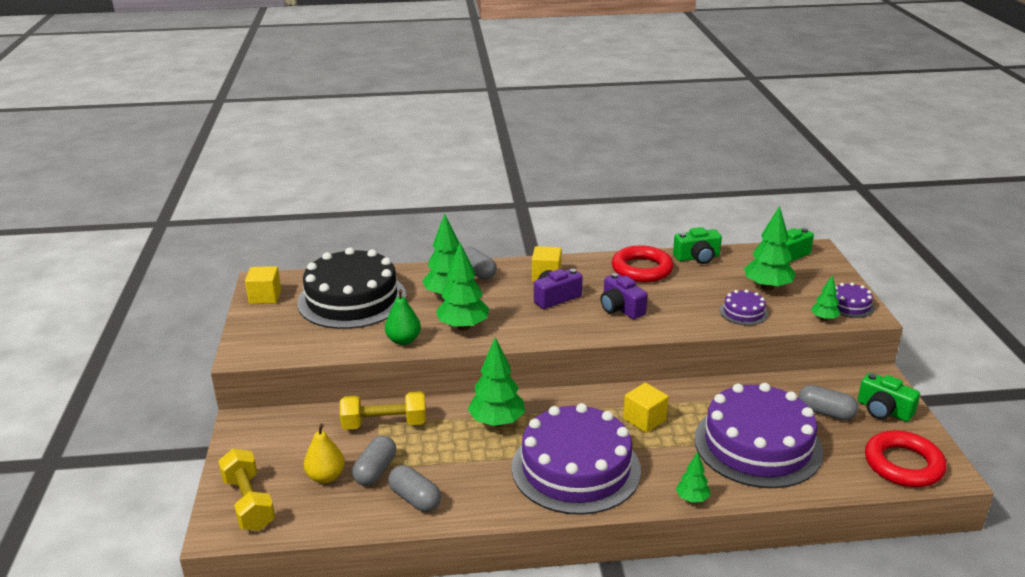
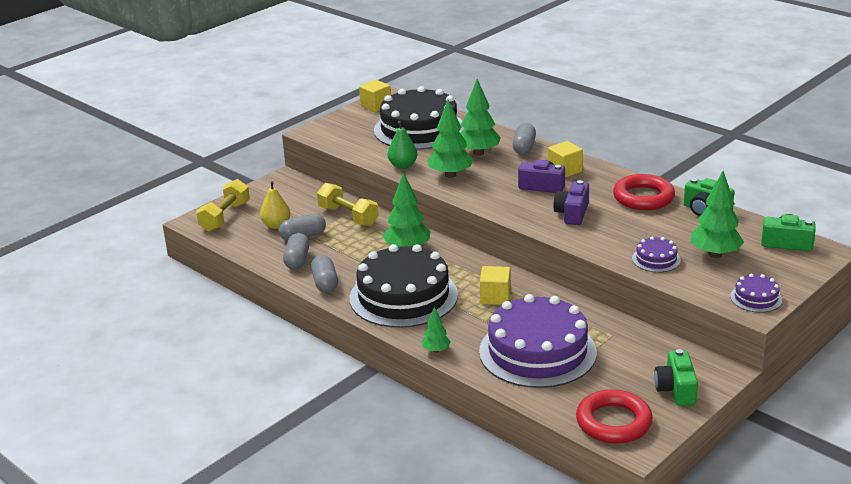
camera: 50 degrees right, 0 degrees up
(576, 468) = (403, 296): purple cake -> black cake
(824, 319) = (710, 295): green tree -> none
(825, 412) = (627, 365): grey capsule -> grey capsule (325, 283)

